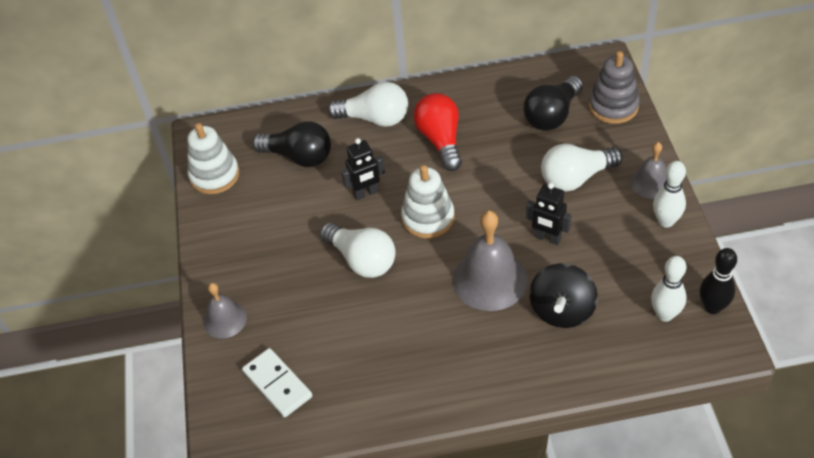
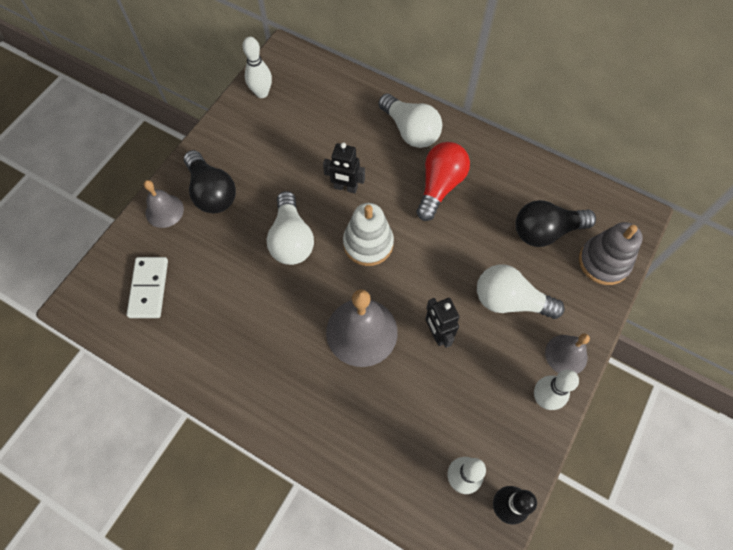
camera: 35 degrees right, 15 degrees up
(214, 175) = (262, 93): white stacking toy -> white bowling pin
(299, 157) = (329, 121): black light bulb -> black light bulb (212, 192)
(562, 310) = (387, 403): black spinning top -> none

